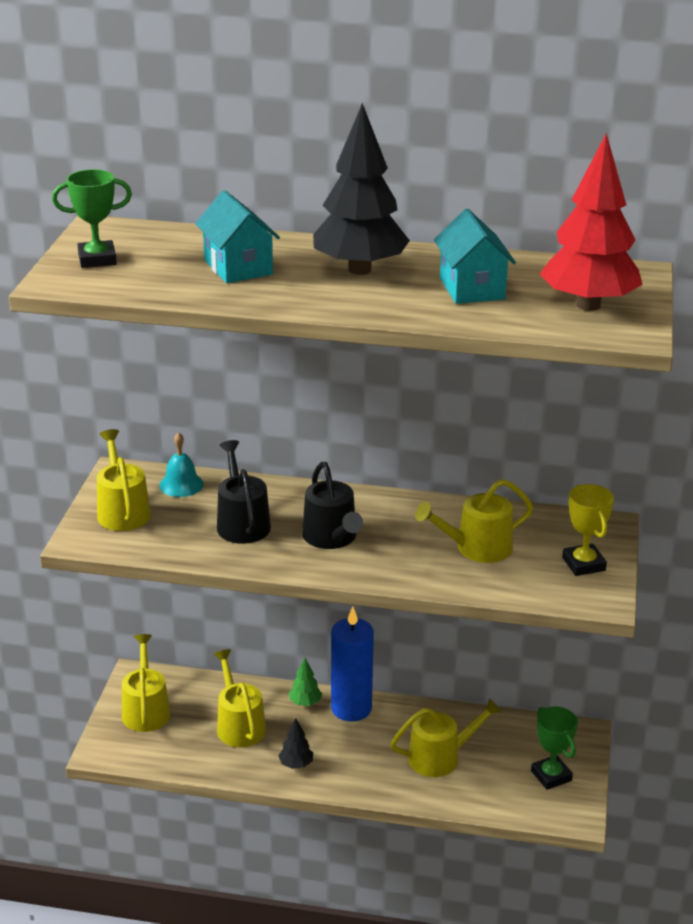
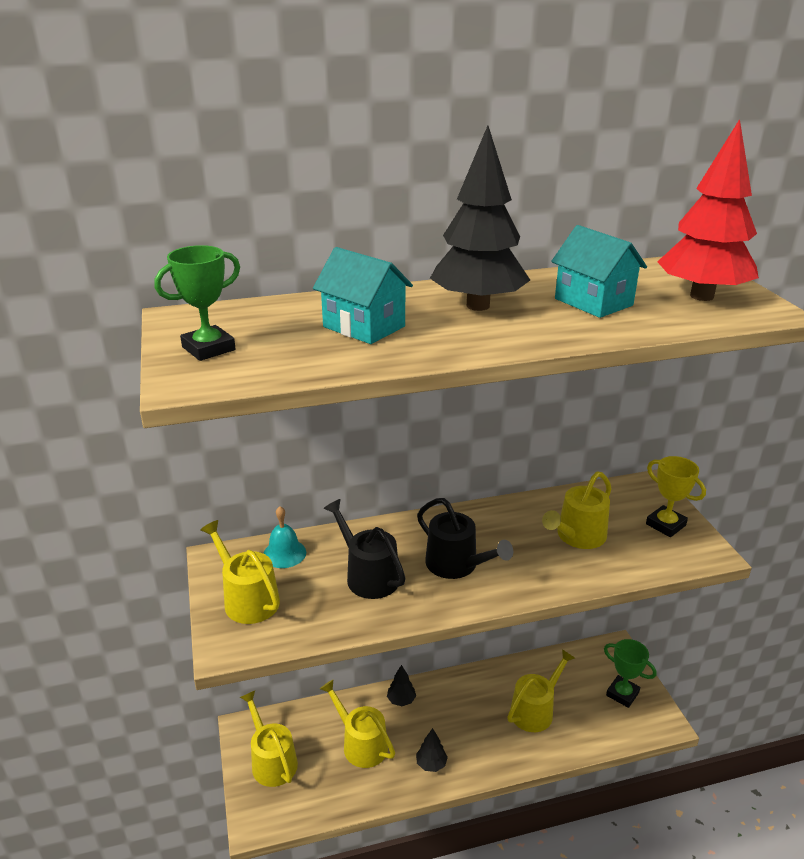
camera: 25 degrees left, 0 degrees up
(305, 703) = (401, 700): green tree -> black tree
(351, 708) = (440, 691): blue candle -> none

